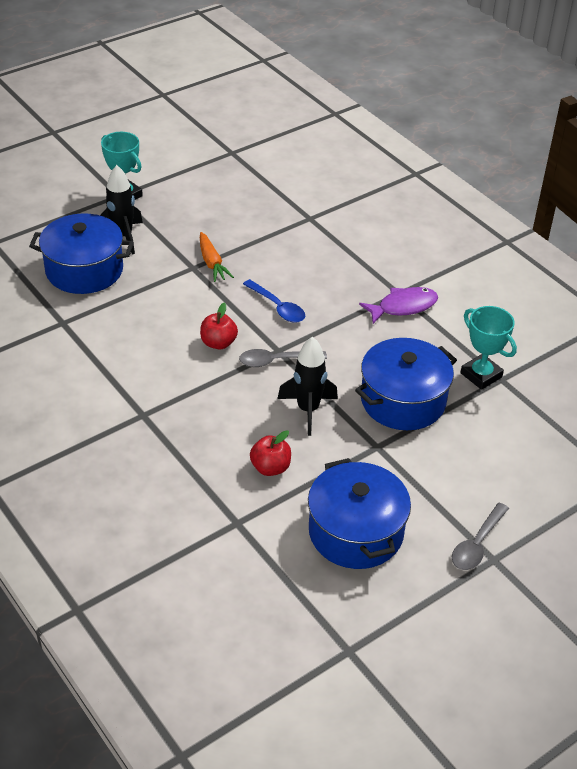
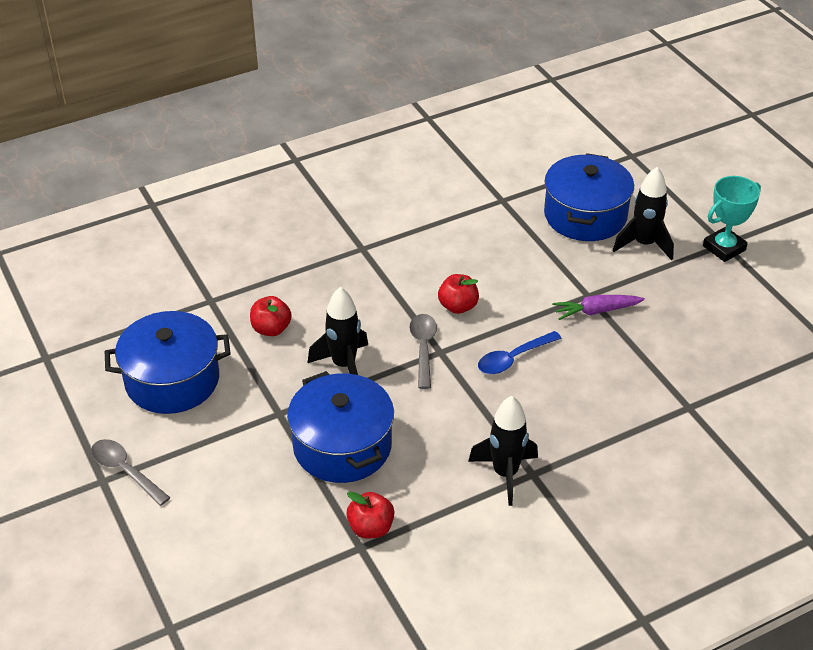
camera: 100 degrees right, 0 degrees up
(212, 263) = (596, 311): orange carrot -> purple carrot
(403, 307) = (505, 473): purple fish -> black rocket
(481, 375) = (371, 528): turquoise trophy -> red apple

